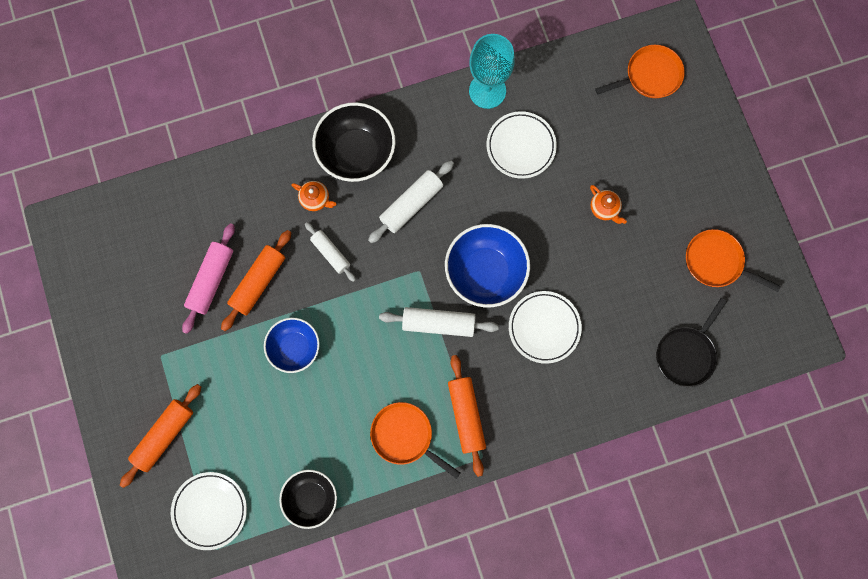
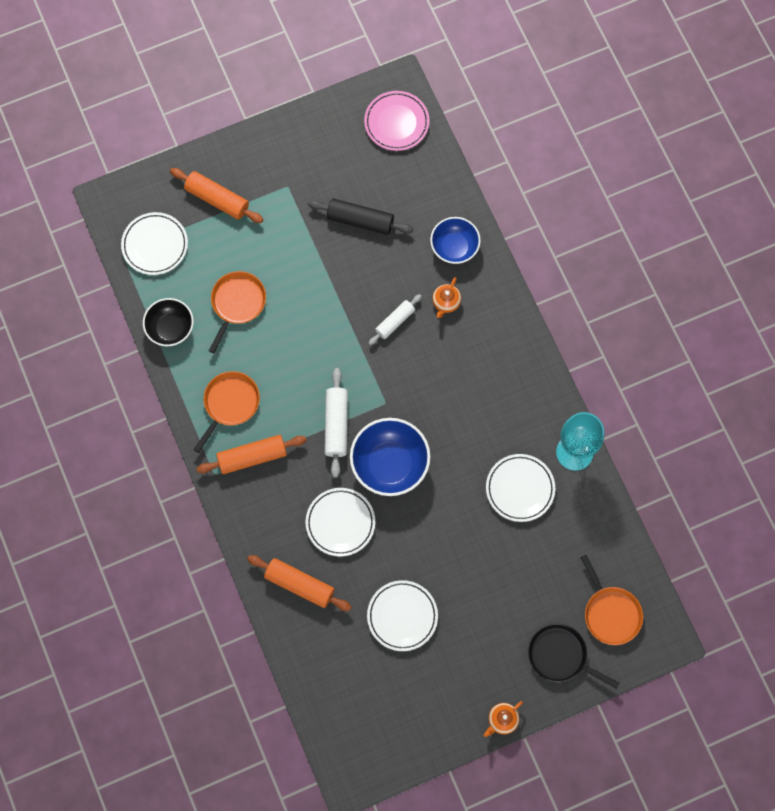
camera: 85 degrees right, 5 degrees down
(103, 232) = (396, 123): none -> pink plate
(211, 280) = (360, 220): pink rolling pin -> black rolling pin
(258, 282) = (361, 261): orange rolling pin -> orange rolling pin (299, 584)
(295, 347) = (303, 299): blue bowl -> blue bowl (454, 247)
(356, 153) = (496, 335): black bowl -> none
(411, 204) = (450, 390): white rolling pin -> none
(604, 209) = (464, 574): orange teapot -> orange teapot (502, 720)
(644, 273) = (402, 616): none -> white plate
(686, 353) = (326, 660): black pan -> black pan (560, 656)
(716, 262) = (420, 687): orange pan -> orange pan (237, 303)

